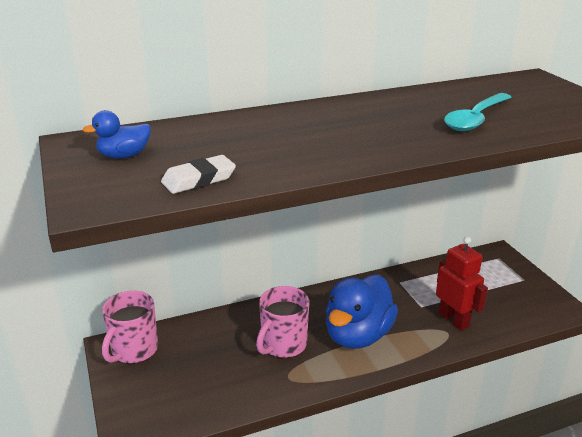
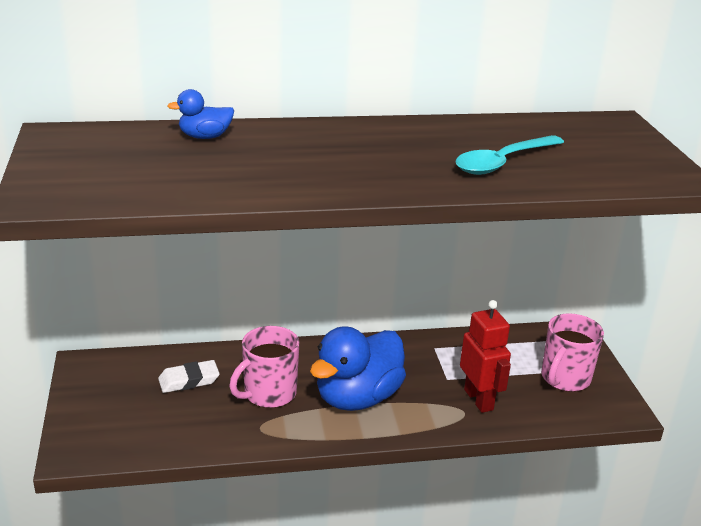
camera: 10 degrees right, 0 degrees up
(124, 156) = (95, 155): blue duck -> blue duck (205, 137)
(134, 350) = (105, 372): pink mug -> pink mug (564, 378)
(199, 179) = (156, 189): white eraser -> white eraser (189, 380)

